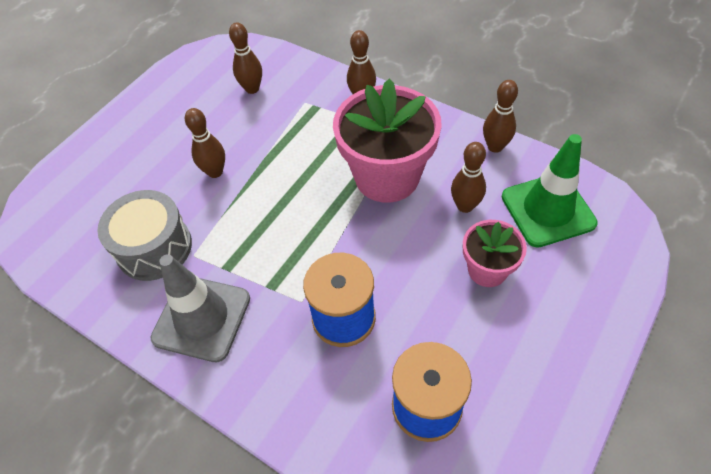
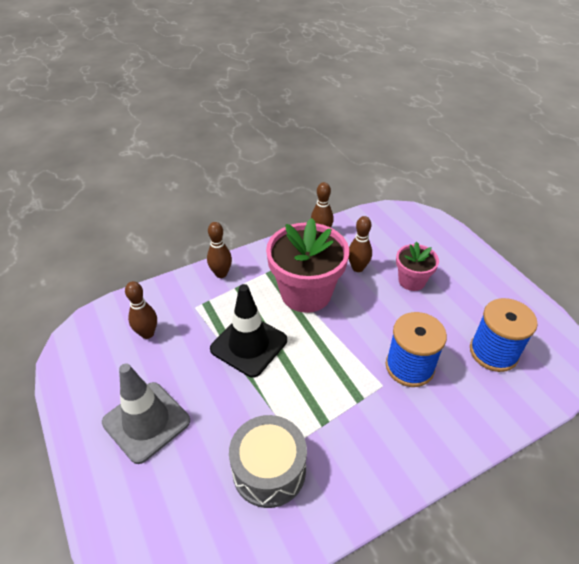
camera: 65 degrees left, 10 degrees down
(202, 318) = (363, 457): grey traffic cone -> grey traffic cone (146, 421)
(215, 172) = (219, 394): brown bowling pin -> none
(285, 164) = (249, 345): none -> black traffic cone
(547, 210) = (384, 236): green traffic cone -> none

